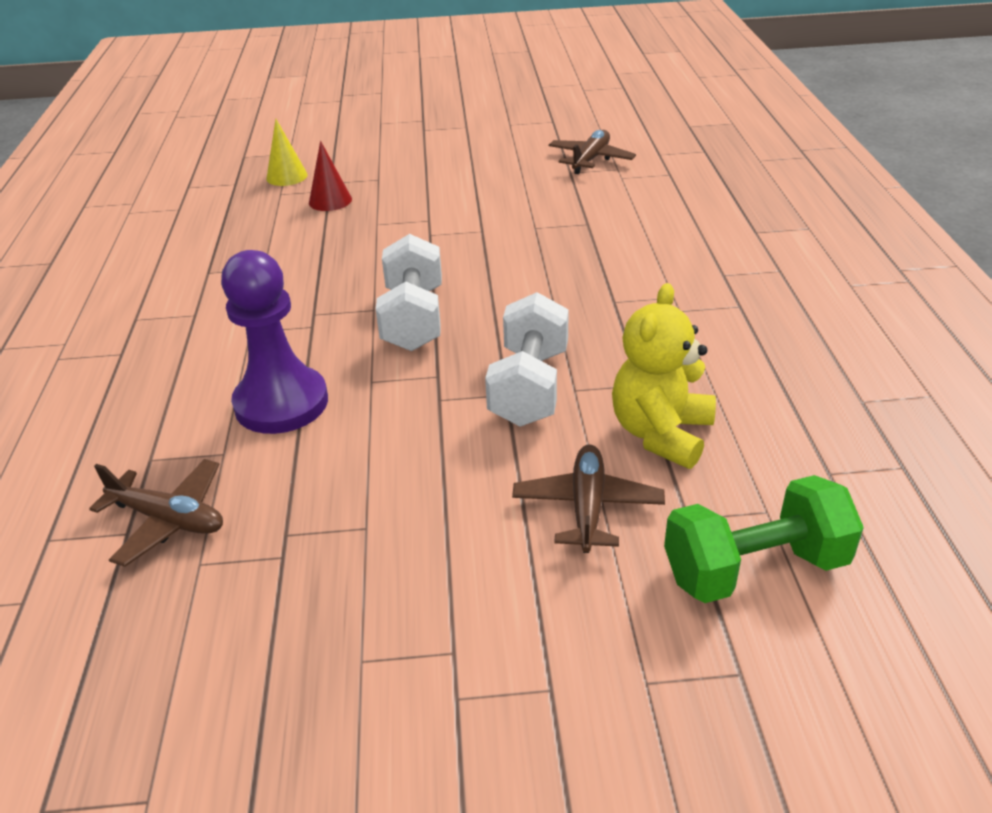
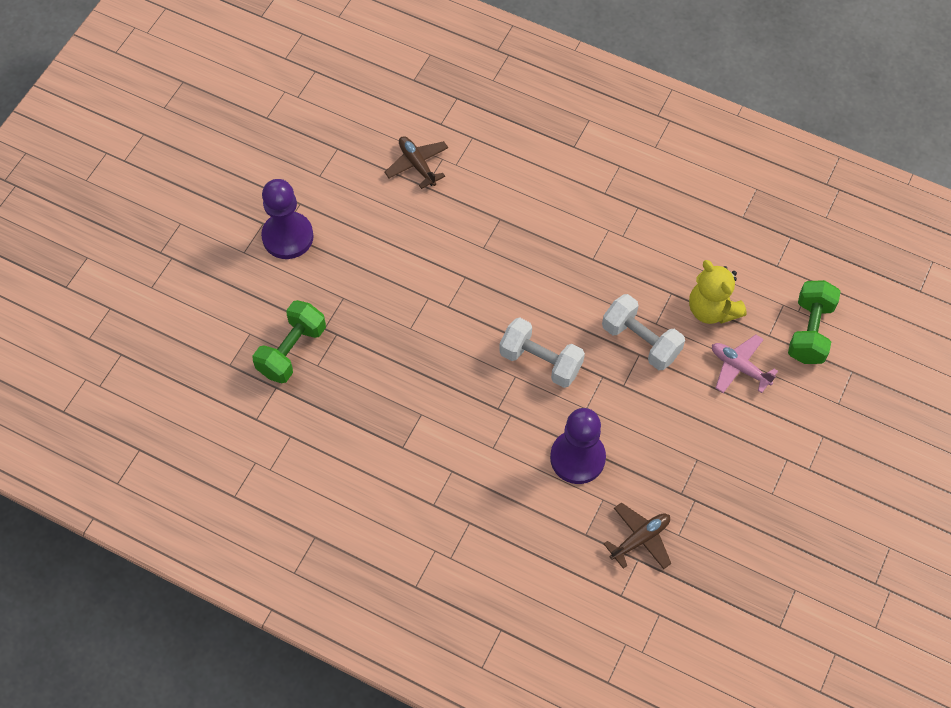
camera: 60 degrees left, 25 degrees up
(287, 176) = (292, 350): yellow cone -> green dumbbell
(330, 201) = (354, 340): red cone -> none
(420, 133) = (287, 237): none -> purple pawn
(587, 507) = (739, 367): brown plane -> pink plane

